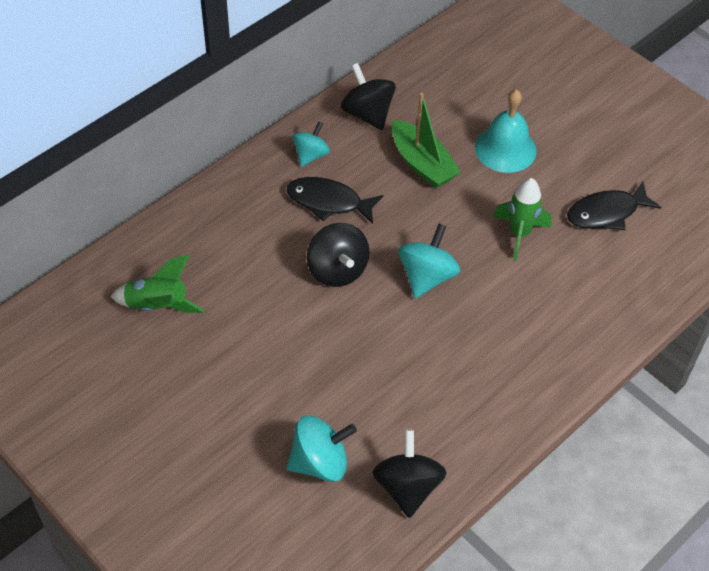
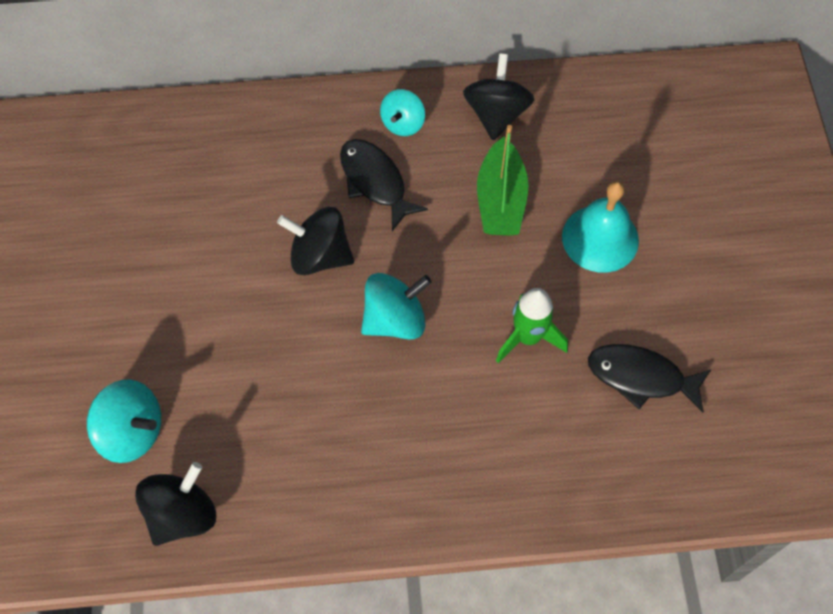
camera: 40 degrees right, 10 degrees up
(158, 306) = (137, 185): green rocket -> none
(311, 155) = (403, 123): turquoise spinning top -> turquoise spinning top turned 135 degrees clockwise
(337, 270) = (319, 256): black spinning top -> black spinning top turned 90 degrees clockwise

